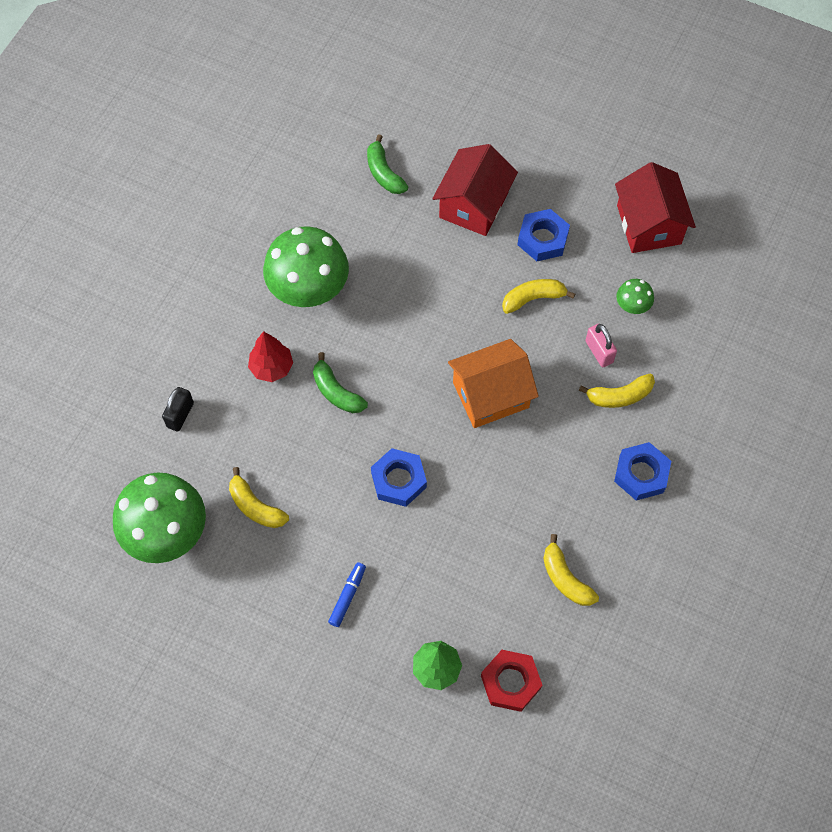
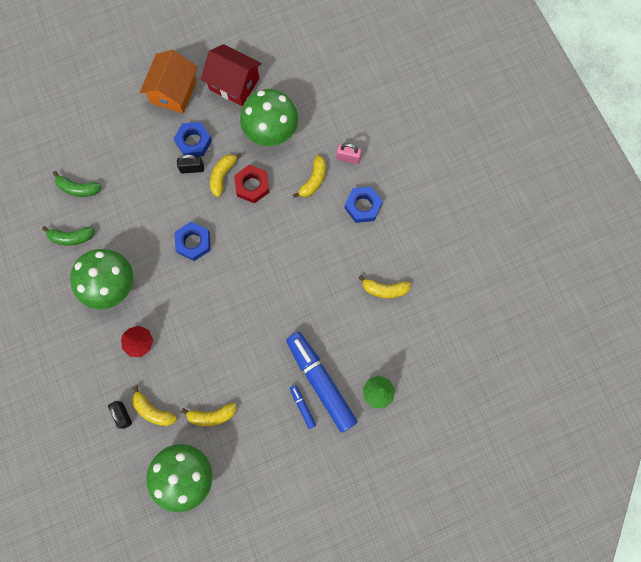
camera: 50 degrees left, 10 degrees up
(210, 441) = (153, 410): none -> yellow banana
(336, 392) = (184, 320): green banana -> green banana (71, 237)
(393, 594) = (320, 382): none -> blue marker
(399, 480) = (262, 328): blue nut -> blue nut (193, 242)
(473, 205) = (141, 159): red house -> none
(490, 395) = (256, 242): orange house -> orange house (174, 92)
(510, 682) = (414, 361): red nut -> red nut (252, 186)
(511, 262) = (192, 168): none -> black padlock
(599, 352) = (281, 169): pink padlock -> pink padlock (348, 158)
(632, 306) = (271, 131): green mushroom -> green mushroom, size x2.25

